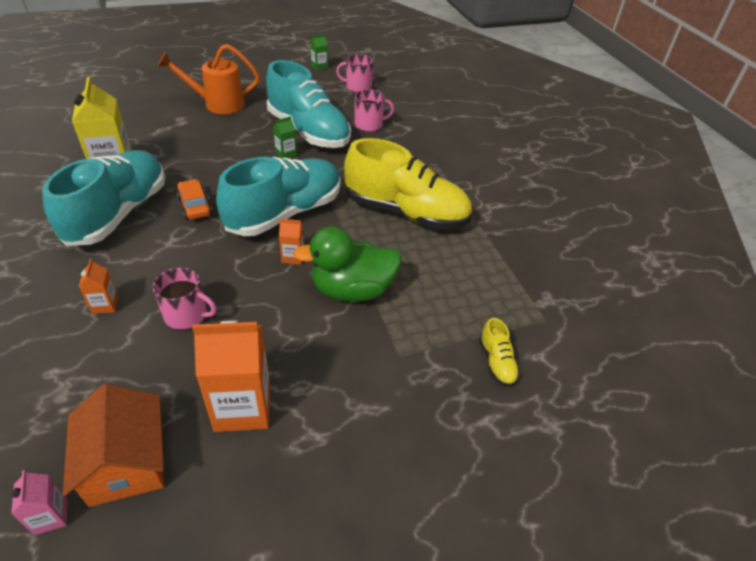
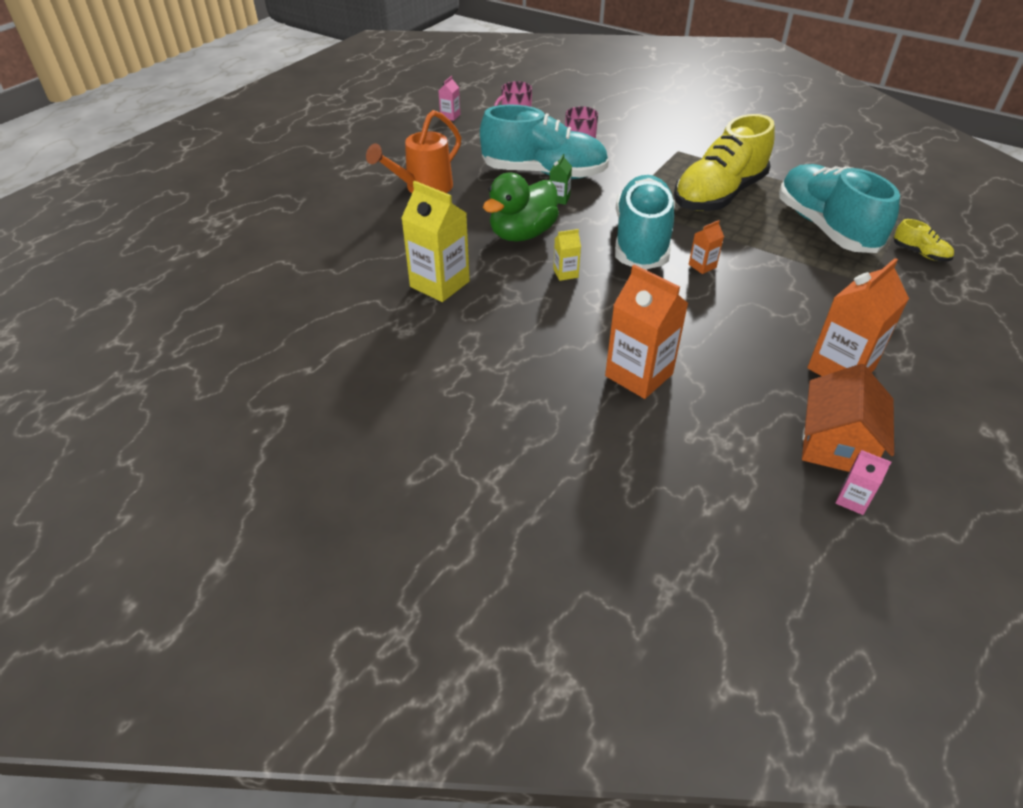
camera: 35 degrees left, 0 degrees up
(105, 305) = (639, 375): orange carton -> orange carton, size x2.10
(118, 213) = (516, 313): turquoise shoe -> turquoise shoe (825, 228)
(126, 462) = (836, 443): orange house -> orange house turned 75 degrees clockwise
(187, 315) = (706, 344): pink mug -> none
(195, 206) = (565, 273): orange car -> yellow carton
(319, 66) = (450, 116): green carton -> pink carton
(352, 290) = (776, 263): green duck -> green duck (522, 234)
(405, 212) = (719, 195): yellow shoe -> yellow shoe turned 150 degrees clockwise

